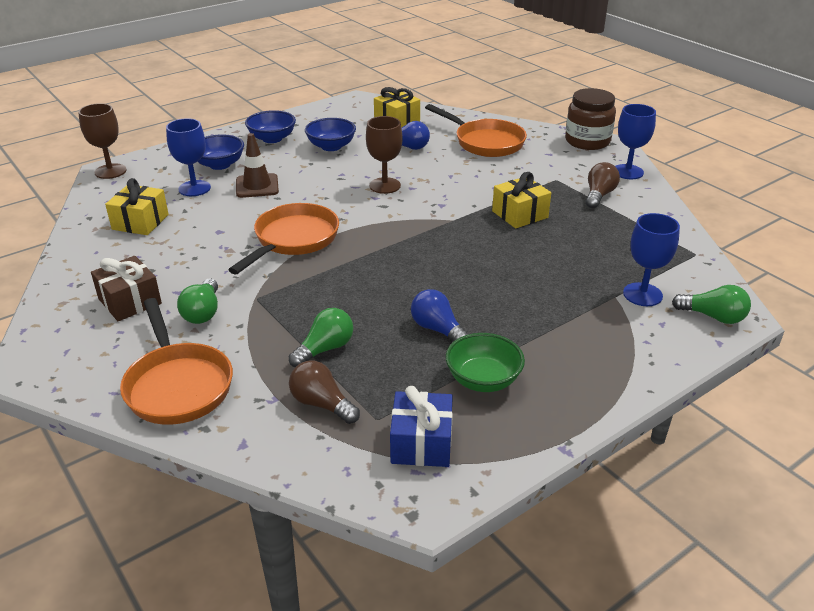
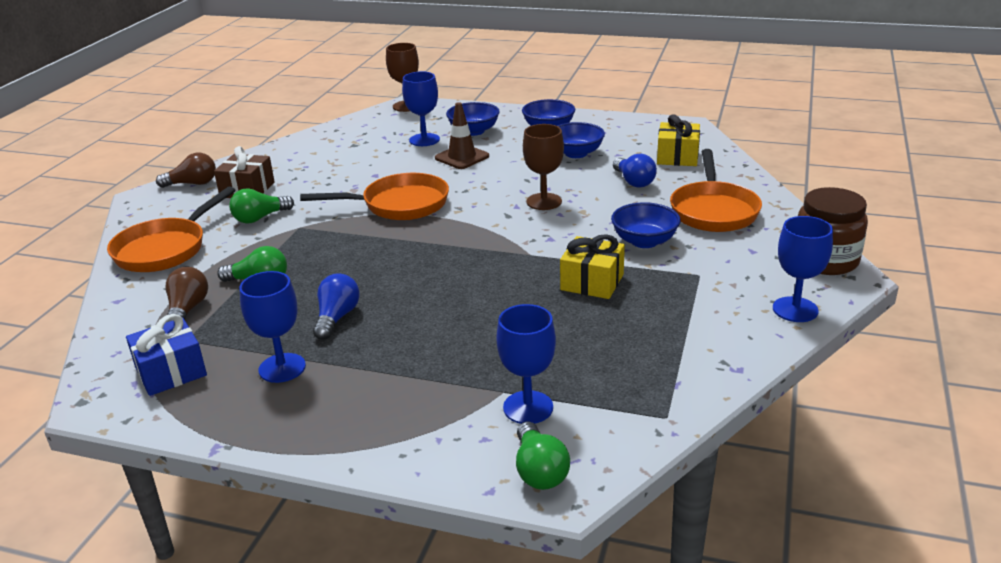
camera: 55 degrees right, 5 degrees down
(140, 222) = (351, 146): yellow gift -> none
(483, 380) = (282, 368): green bowl -> blue goblet
(492, 177) = (644, 241): none -> blue bowl
(599, 195) = (706, 311): brown light bulb -> brown light bulb (192, 184)

